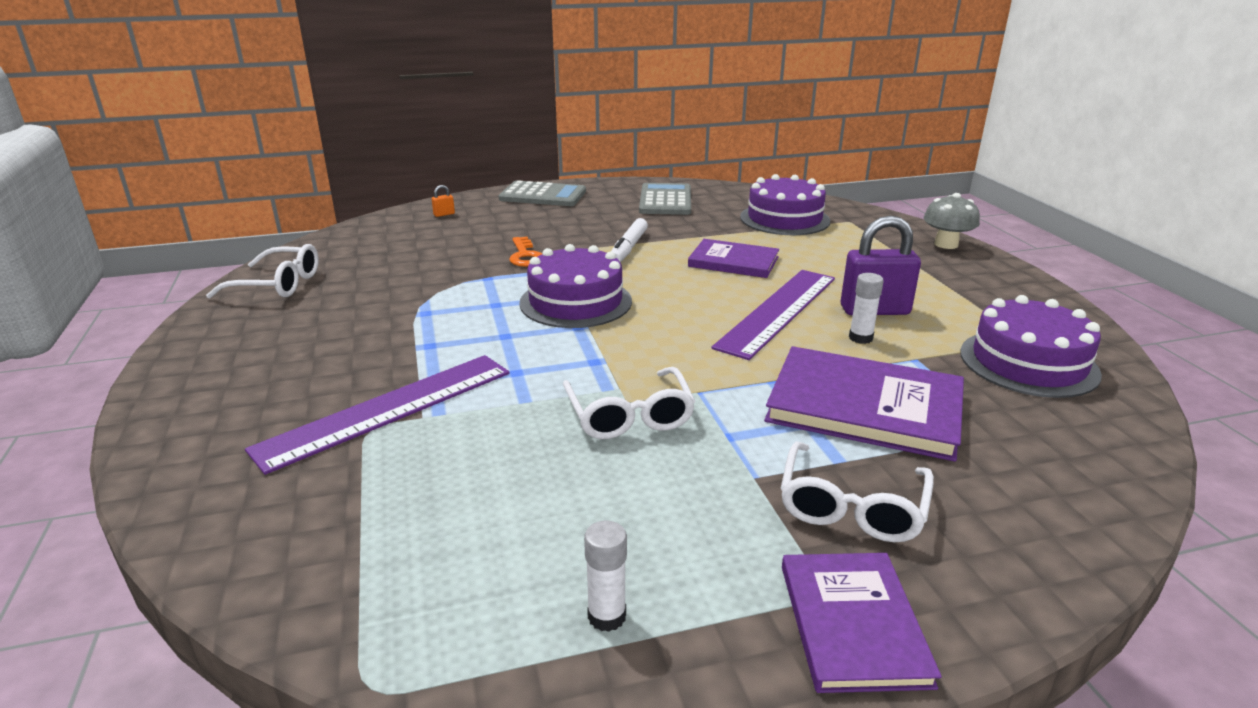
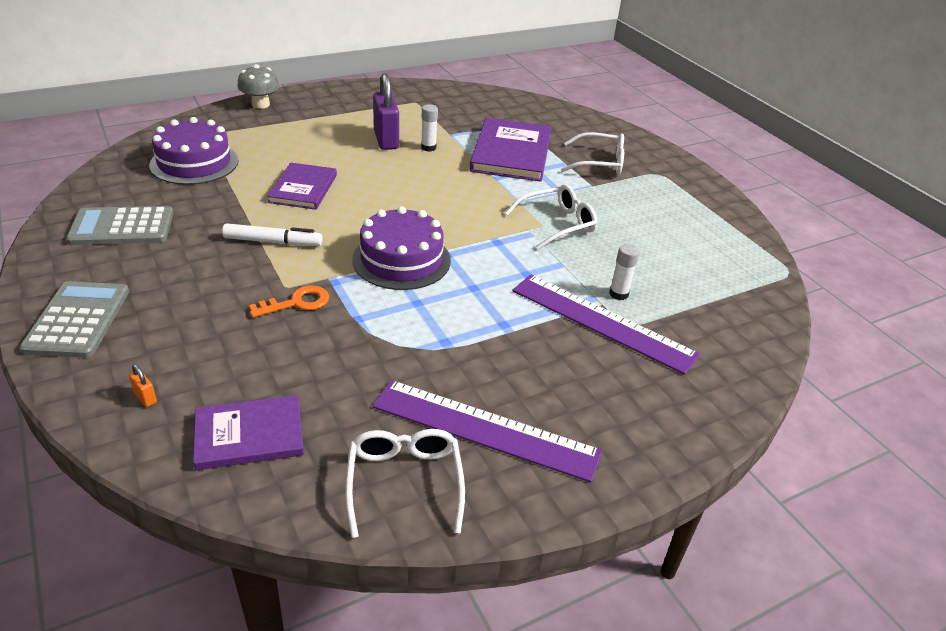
camera: 105 degrees left, 10 degrees up
(607, 616) = (709, 220): white glue stick -> white glue stick (618, 294)
(777, 311) = (396, 173): purple ruler -> purple ruler (485, 429)
(853, 623) = (670, 168): purple book -> purple book (249, 435)
(1028, 363) = (443, 106): purple cake -> none

